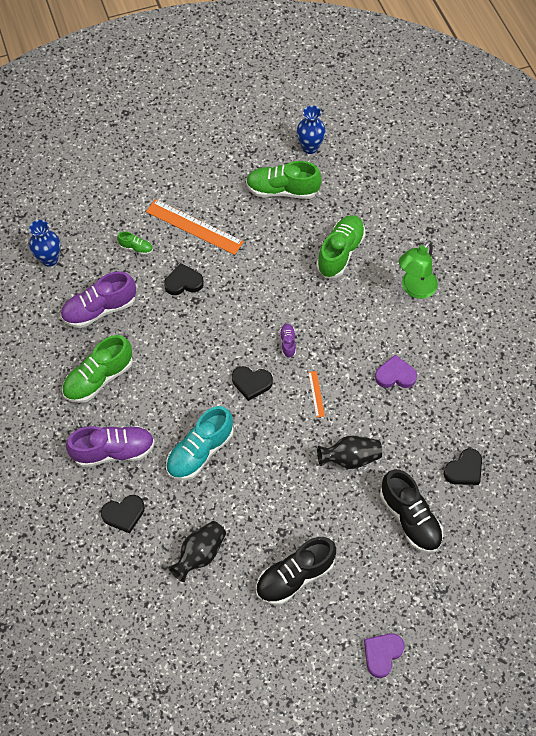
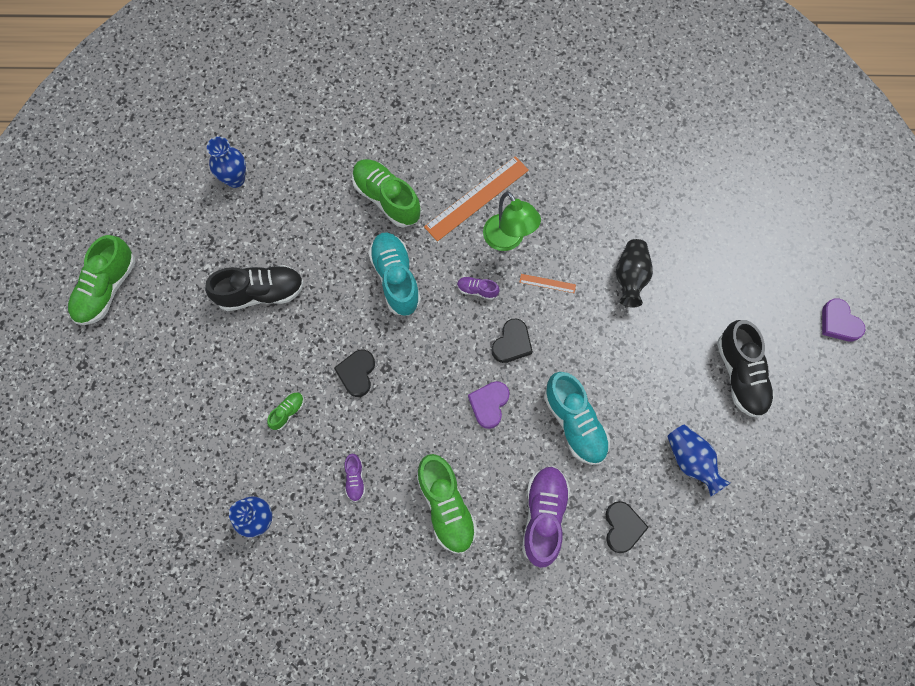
camera: 70 degrees left, 10 degrees up
(100, 309) = (355, 479): purple shoe -> purple shoe, size x0.47
(194, 227) = (287, 338): orange ruler -> orange ruler (477, 198)
(200, 554) = (691, 461): black vase -> blue vase
(273, 282) = (395, 278): none -> turquoise shoe
(282, 190) = (280, 228): green shoe -> green shoe (107, 289)
(395, 375) = (553, 201): purple heart -> purple heart (489, 404)
(410, 518) = (711, 247): black shoe -> black shoe (260, 293)
(414, 289) = (460, 145): green lamp -> green lamp (508, 240)
(464, 470) = (676, 179): black heart -> none

